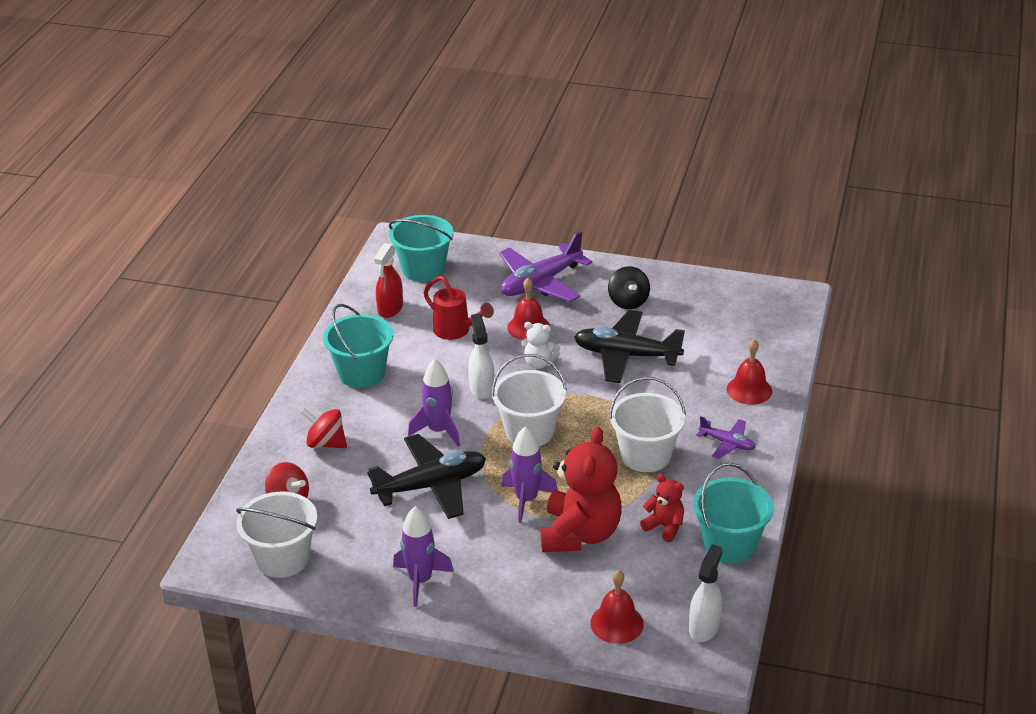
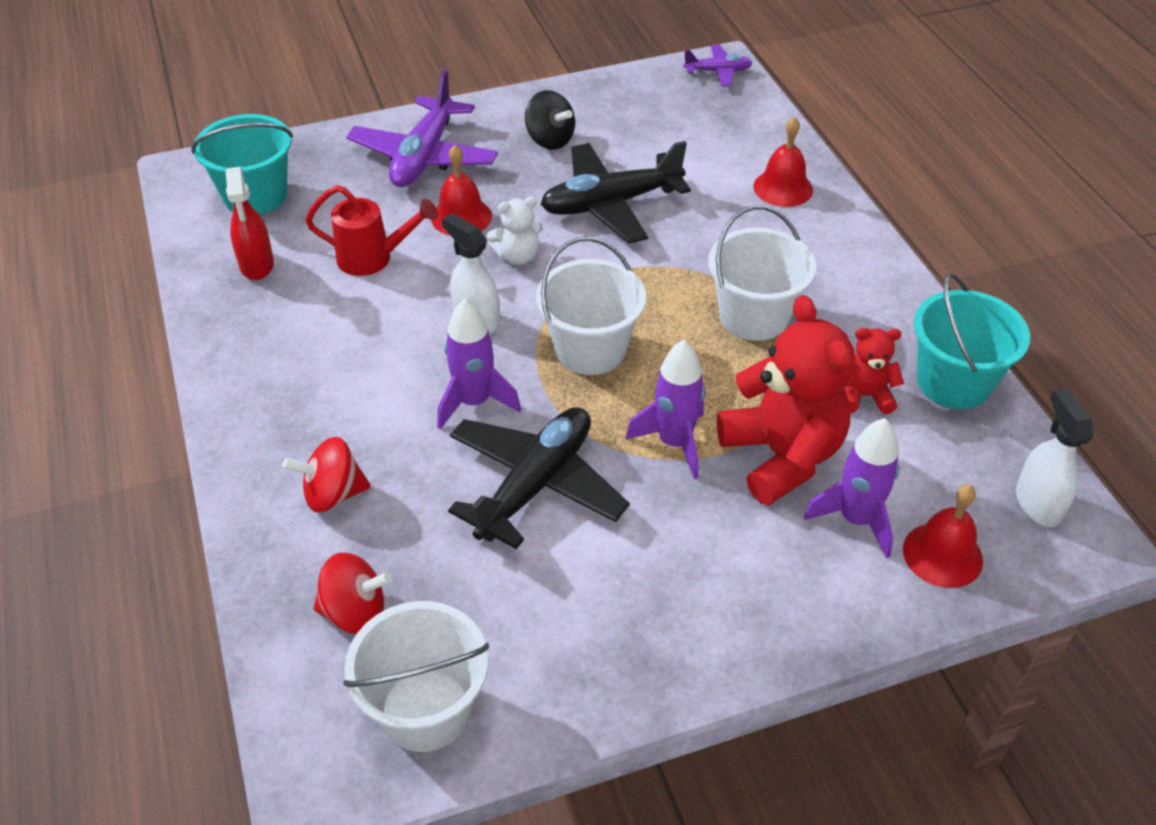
camera: 35 degrees left, 10 degrees up
(361, 373) = (295, 369): turquoise bucket -> none
(420, 581) = (651, 633): purple rocket -> purple rocket (856, 519)
(727, 443) = (825, 260): purple plane -> purple plane (718, 72)

